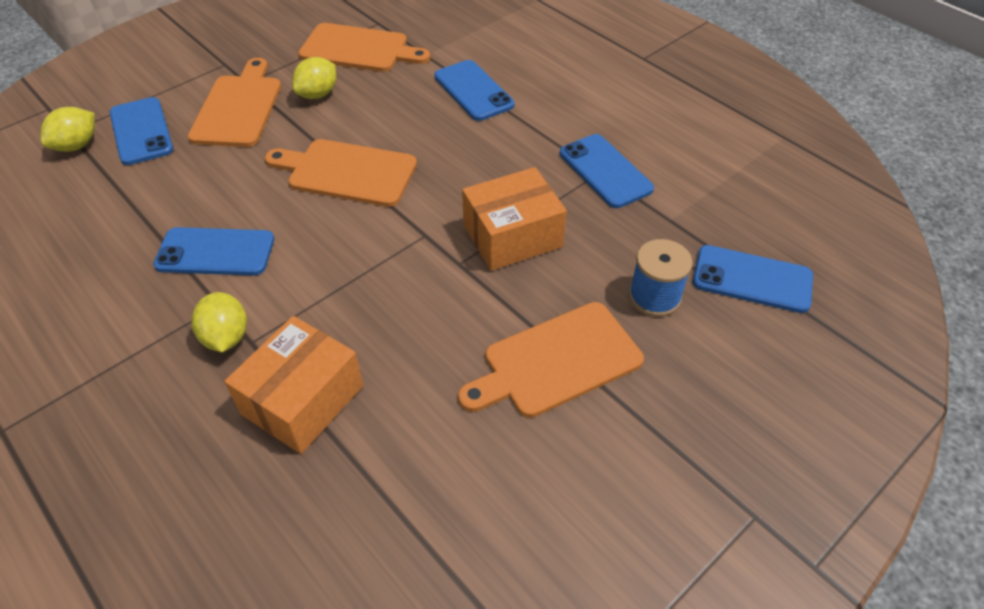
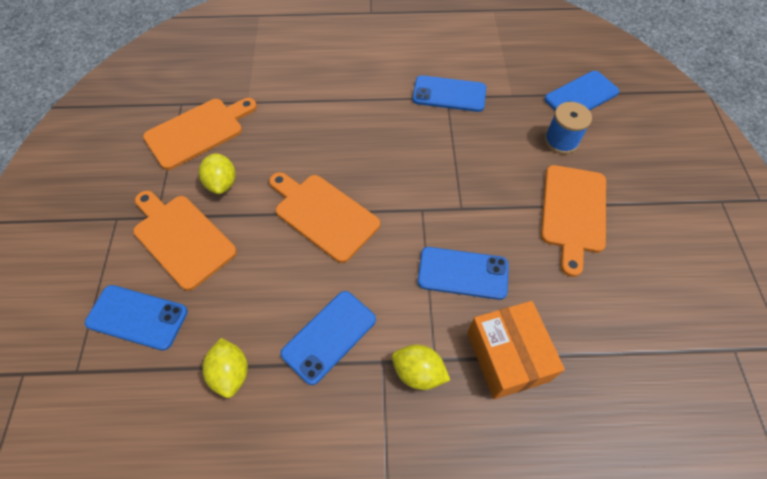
camera: 50 degrees left, 10 degrees up
(77, 145) = (103, 373): yellow lemon -> yellow lemon (231, 373)
(347, 172) = (323, 215): orange cutting board -> orange cutting board turned 75 degrees clockwise
(473, 91) = (313, 103): blue phone -> blue phone (463, 273)
(512, 236) = (462, 169): orange box -> none

